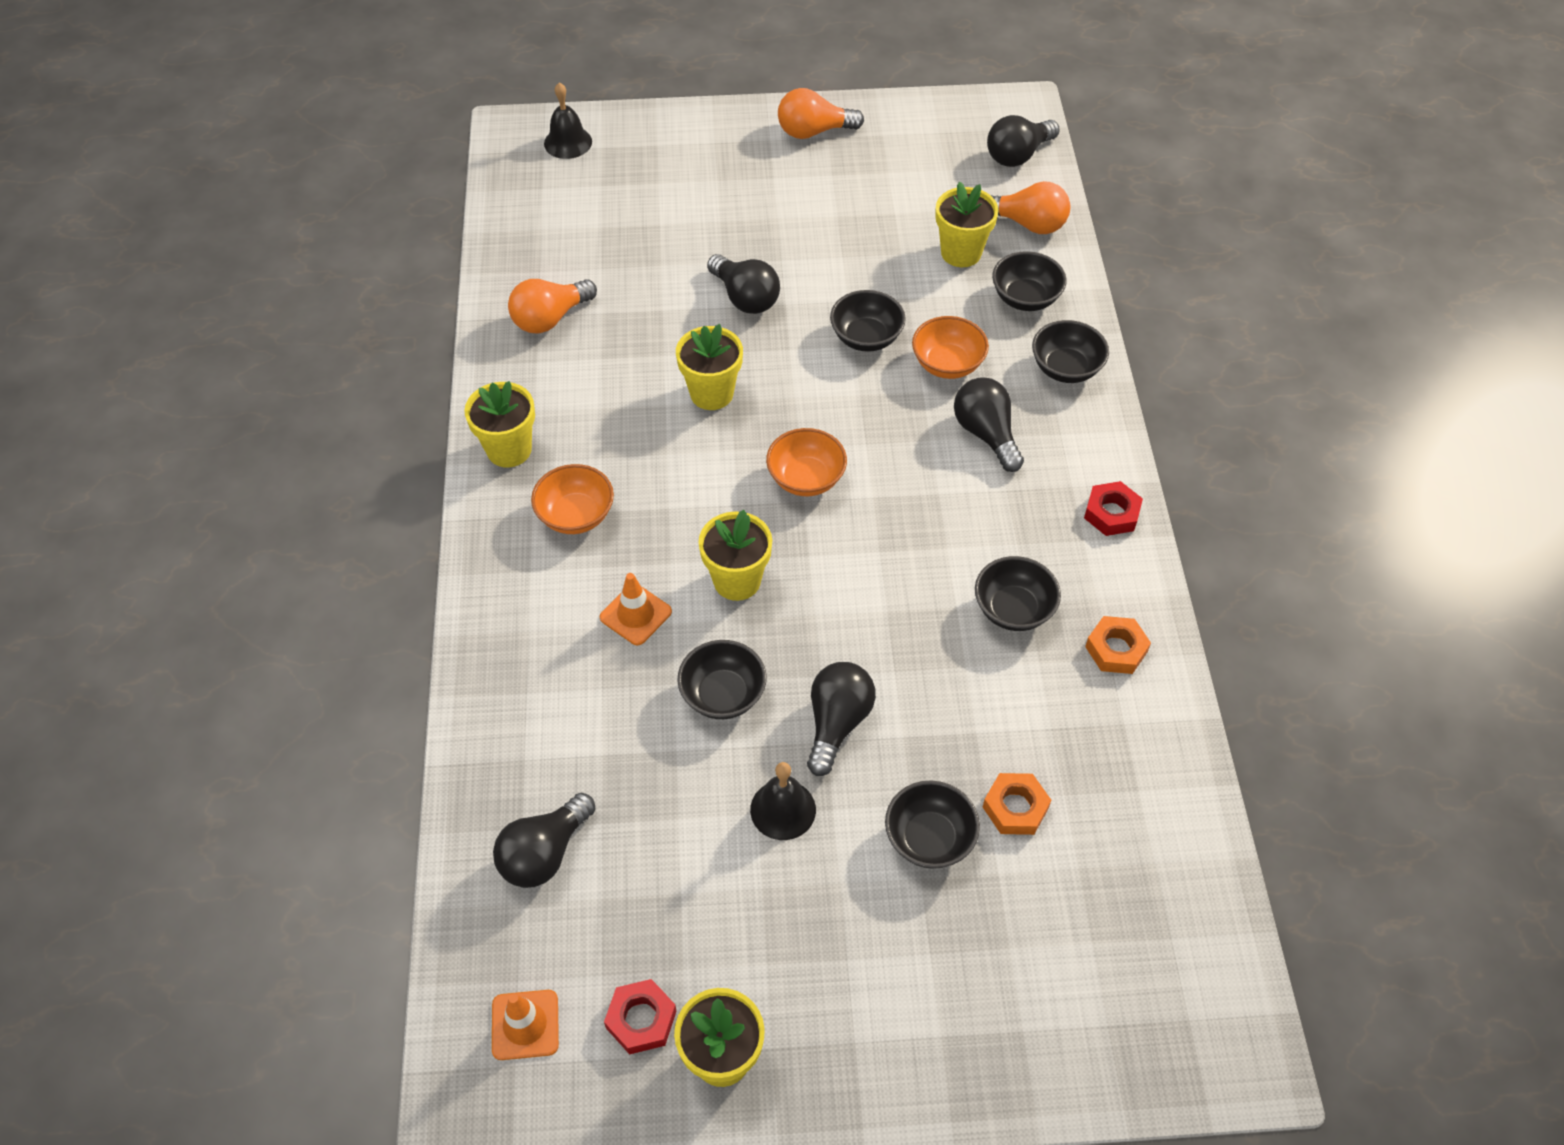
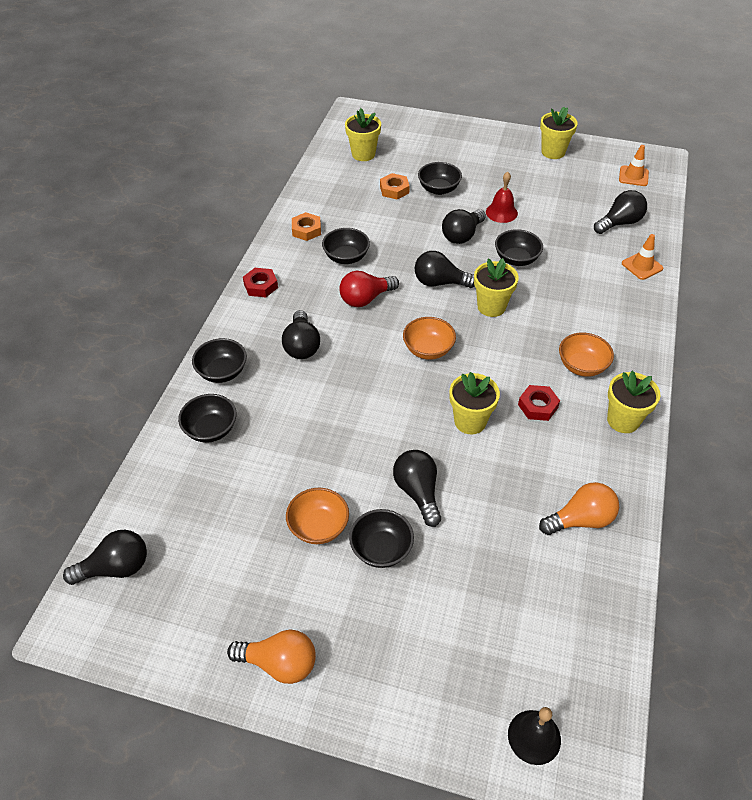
camera: 160 degrees left, 5 degrees down
(635, 614) = (555, 305): orange traffic cone -> orange traffic cone (642, 266)
(641, 1019) = (584, 167): red nut -> red nut (538, 406)
(783, 809) = (501, 212): black bell -> red bell
(835, 603) = (440, 282): none -> black light bulb
(866, 337) = (342, 432): black bowl -> black bowl (381, 549)
(938, 537) = (365, 299): none -> red light bulb
(947, 364) = (297, 397): orange bowl -> orange bowl (318, 527)
(961, 253) = (231, 482): yellow flower pot -> yellow flower pot (363, 154)
(1028, 224) = (161, 493): orange light bulb -> none

